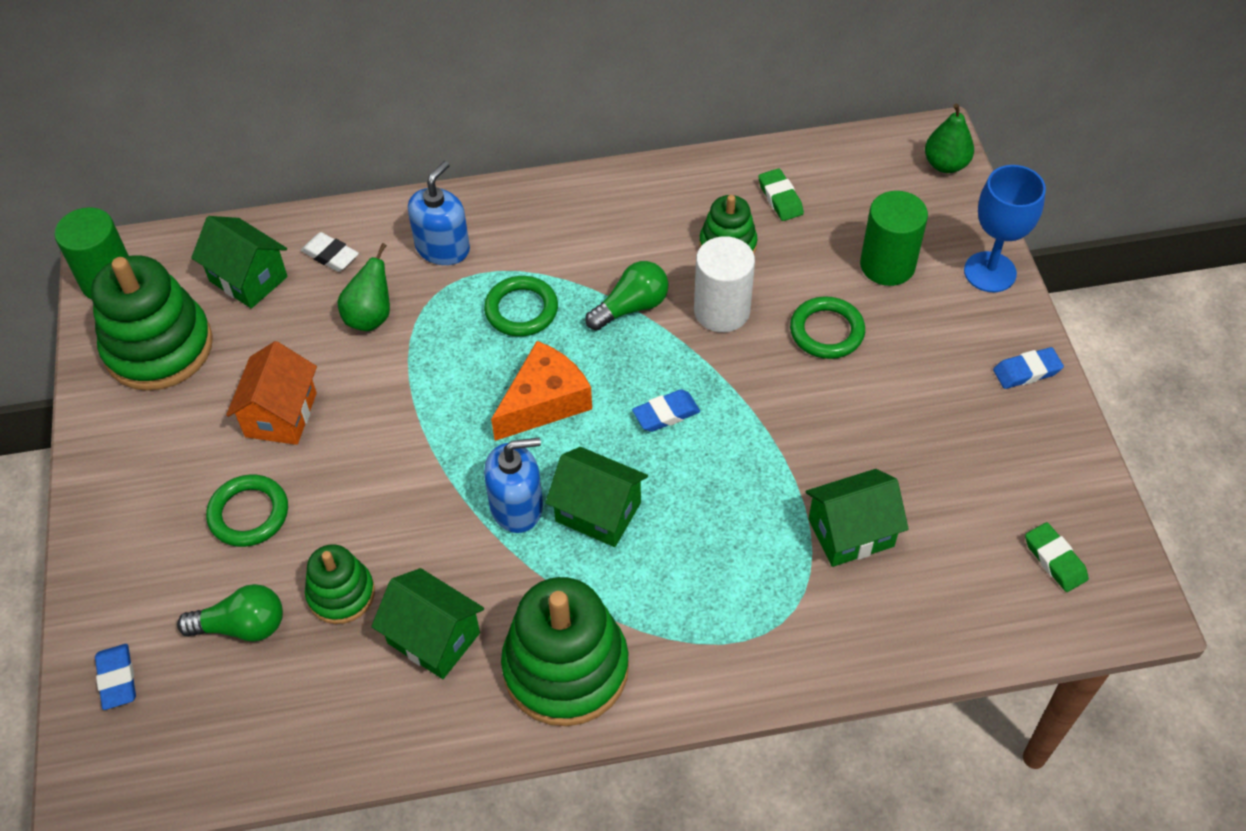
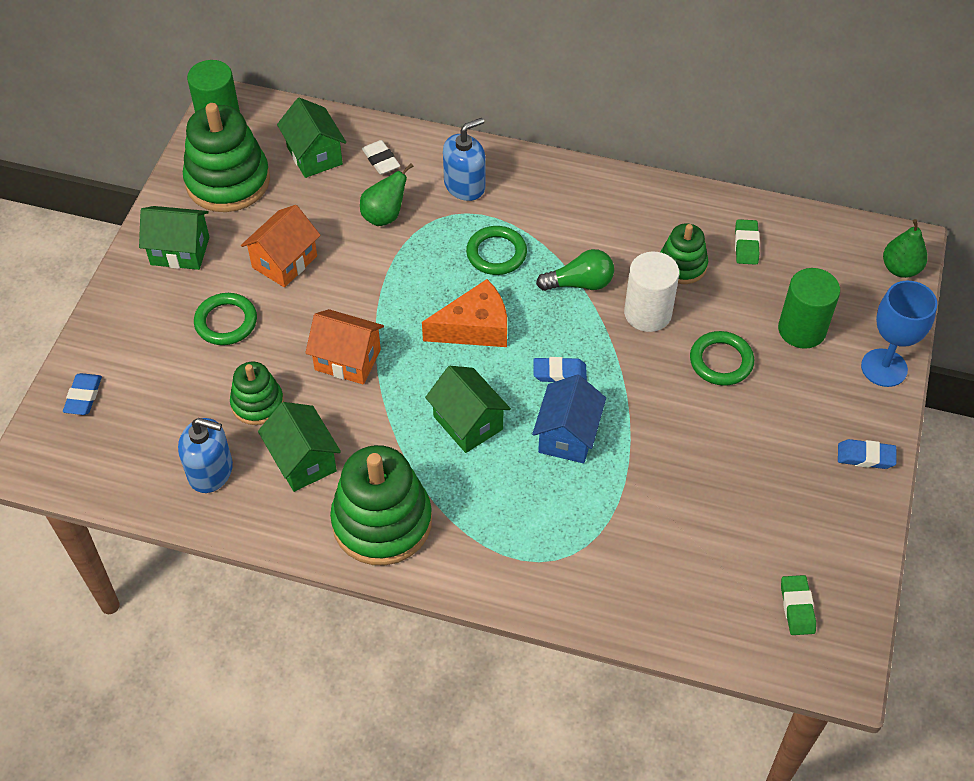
camera: 25 degrees right, 0 degrees up
(242, 626) = (181, 396): green light bulb -> none
(420, 498) = (347, 360): none -> orange house
(517, 506) = (412, 394): blue soap dispenser -> blue soap dispenser (210, 471)
(714, 479) = (567, 435): none -> blue house
(851, 532) = (648, 518): green house -> green house (180, 251)

